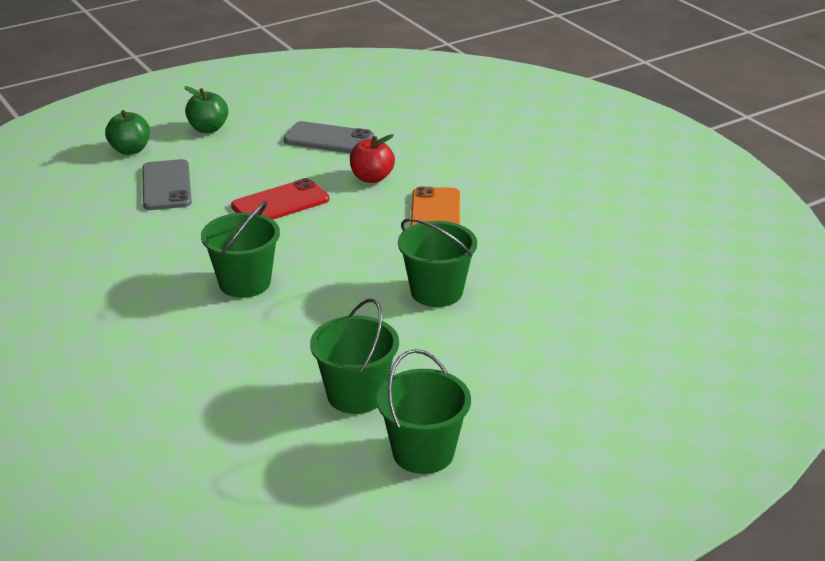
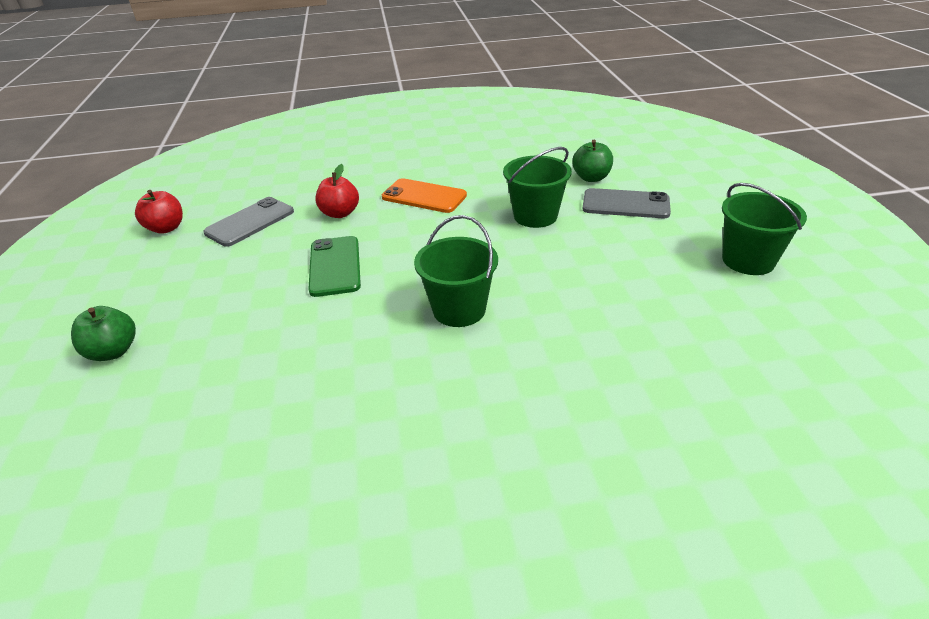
camera: 65 degrees left, 5 degrees up
(166, 186) = (226, 334): grey phone -> grey phone (625, 204)
(208, 129) = (140, 287): green apple -> green apple (591, 178)
(280, 203) = (334, 266): red phone -> green phone
(296, 105) = (166, 228): none -> red apple
(356, 395) = (664, 278): green bucket -> none

